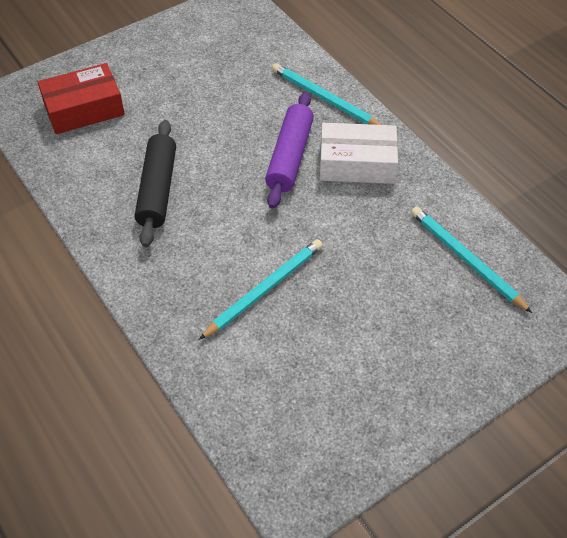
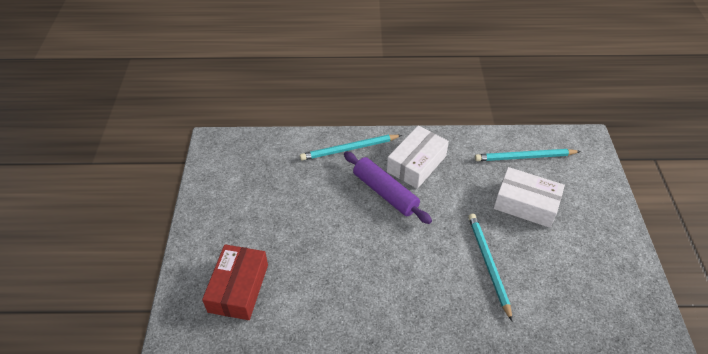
camera: 55 degrees left, 5 degrees down
(157, 189) = (358, 280): black rolling pin -> none
(387, 290) = (526, 204): none -> white box

